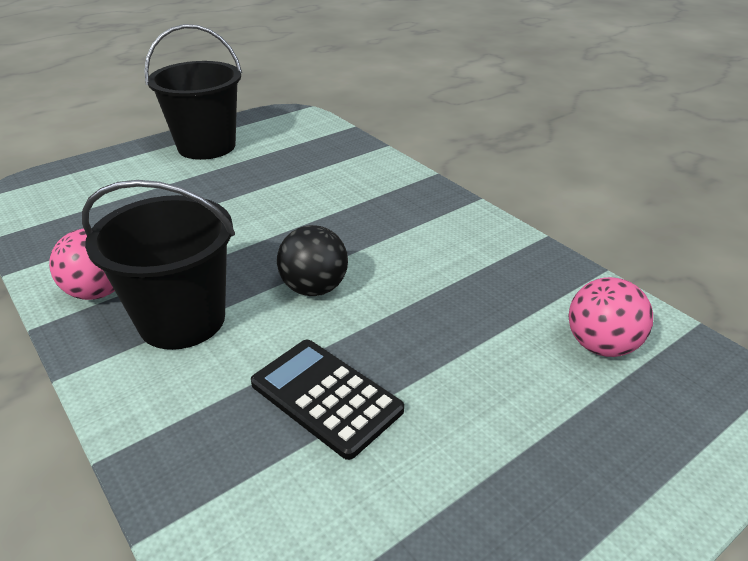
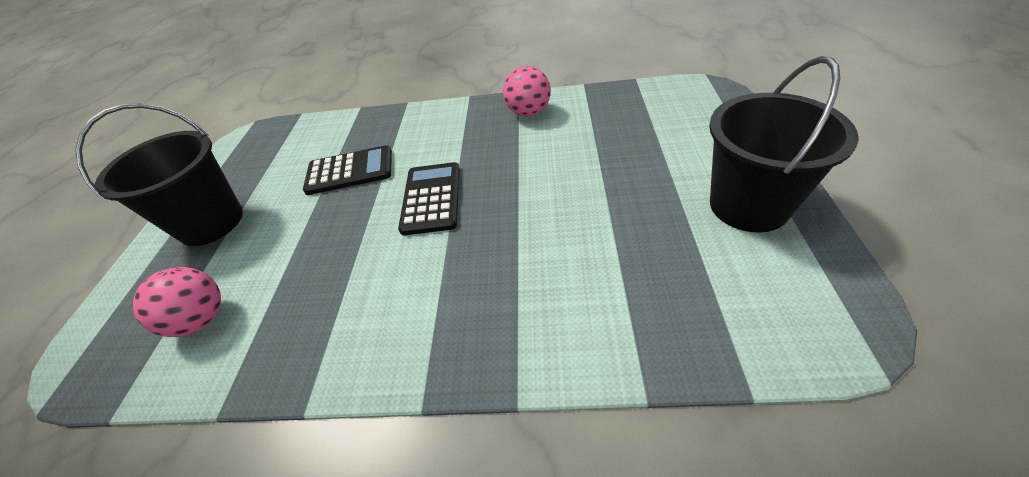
camera: 135 degrees right, 10 degrees up
(182, 320) = (467, 137): black bucket -> black bucket (211, 223)
(314, 288) = (431, 198): black ball -> black calculator

